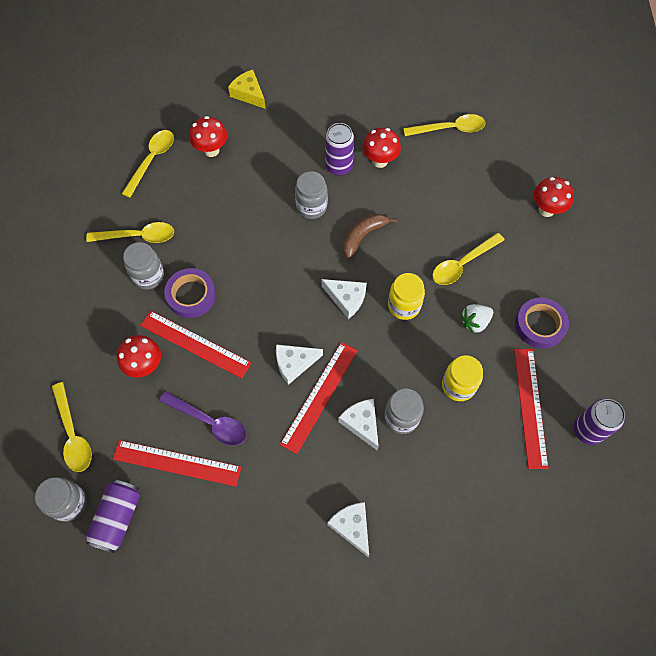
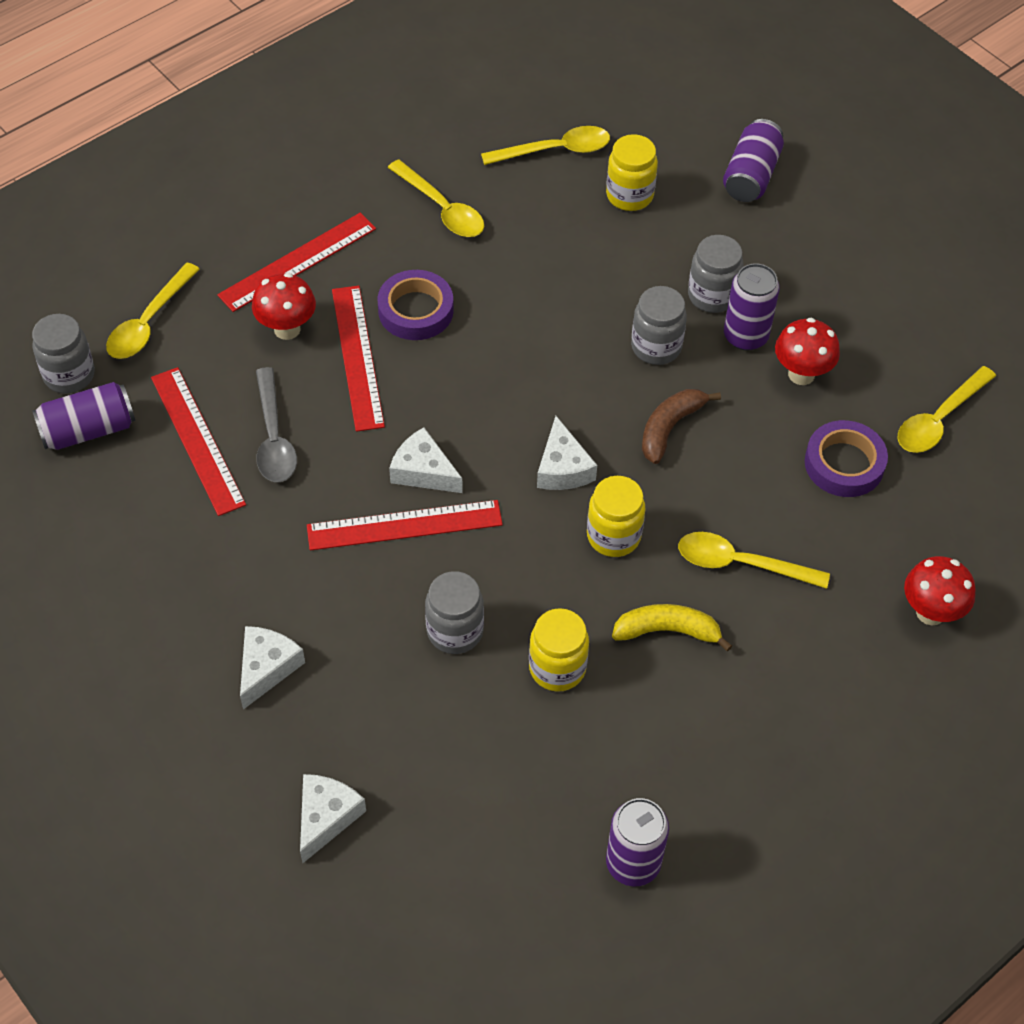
camera: 50 degrees right, 10 degrees down
(148, 276) = (401, 254): grey jar -> grey jar (712, 296)
(210, 422) = (274, 438): purple spoon -> grey spoon
(211, 150) = (629, 195): red mushroom -> yellow jar
(249, 94) = (751, 176): yellow cheese -> purple can
(362, 423) = (408, 593): white cheese -> white cheese (326, 817)
(363, 236) = (670, 428): brown banana -> brown banana turned 60 degrees counterclockwise
(450, 129) = (938, 420): yellow spoon -> yellow spoon turned 90 degrees clockwise
(475, 322) = (667, 631): white strawberry -> yellow banana
(530, 407) = (603, 771): red ruler -> red ruler (298, 262)
(540, 325) = (737, 711): purple tape -> purple tape (844, 464)

